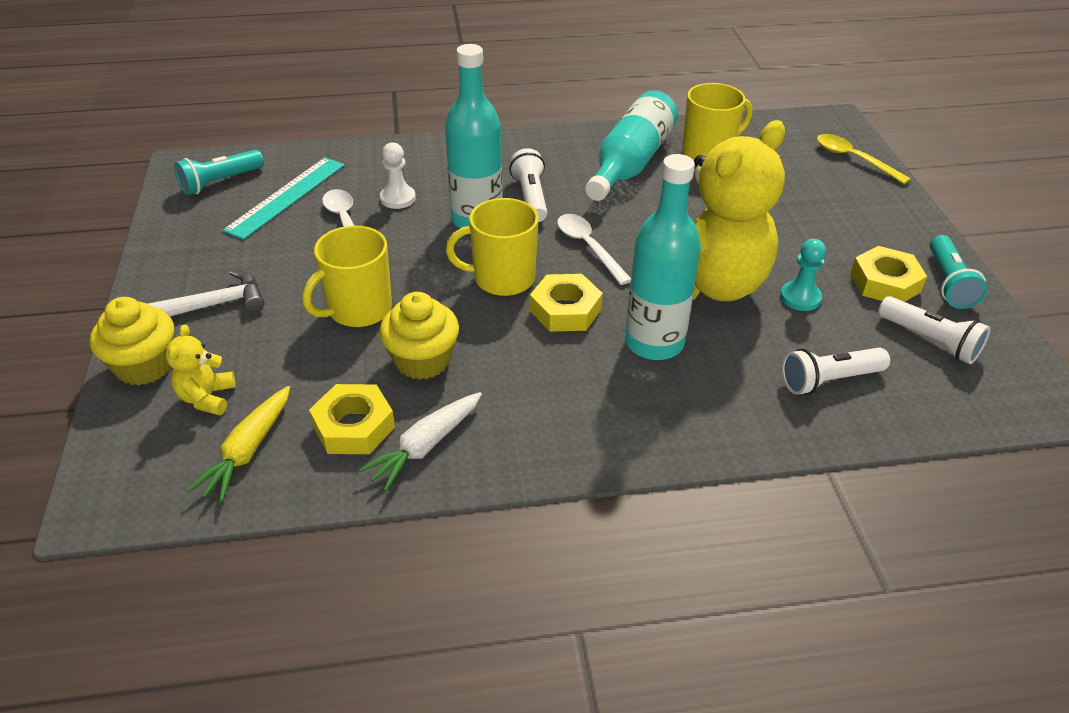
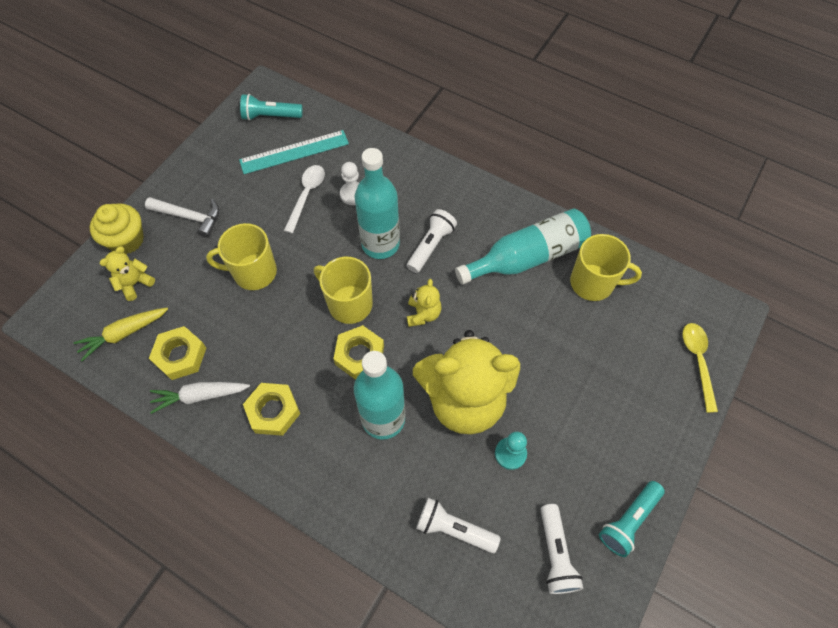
camera: 40 degrees right, 20 degrees up
(422, 360) = (251, 335): yellow cupcake -> none
(588, 247) = (423, 314): white spoon -> yellow teddy bear
(885, 283) = (583, 485): yellow nut -> yellow nut (273, 411)

